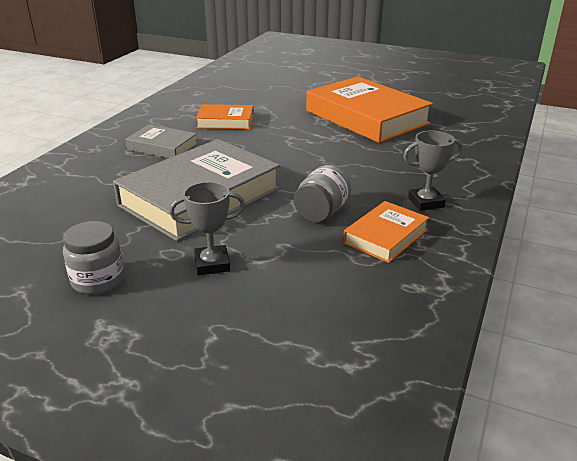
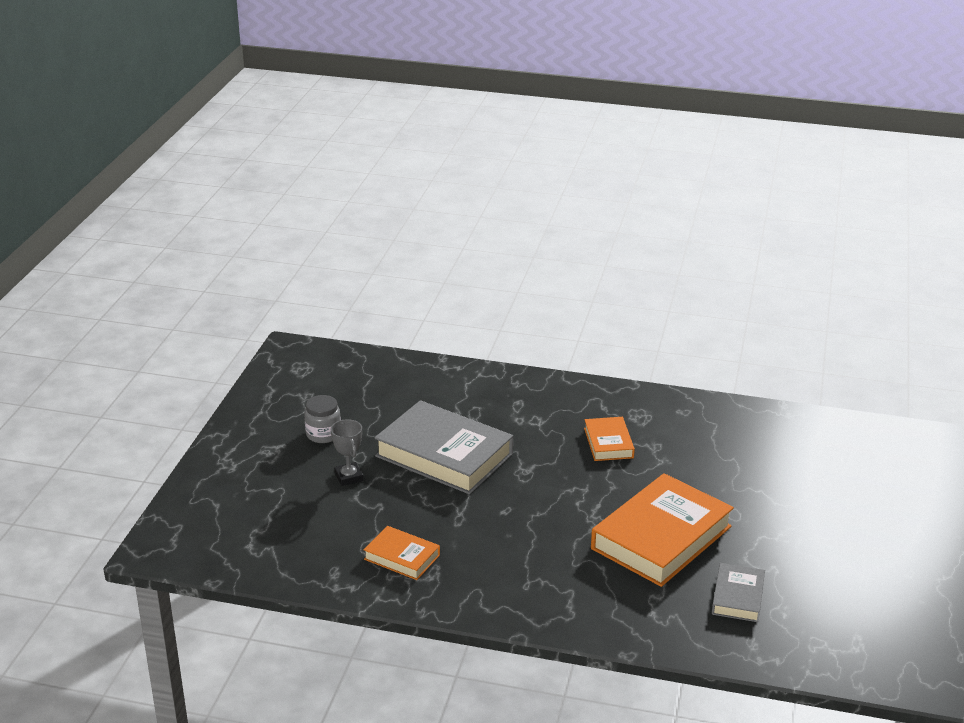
camera: 80 degrees right, 0 degrees up
(162, 147) = (533, 417): grey book -> grey book (737, 597)
(321, 213) = (433, 521): grey jar -> none
(426, 202) = (465, 580): grey trophy -> none

